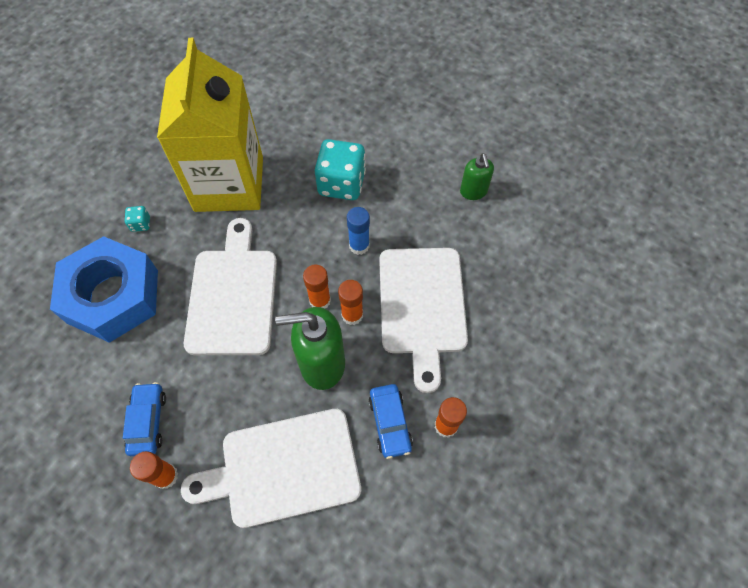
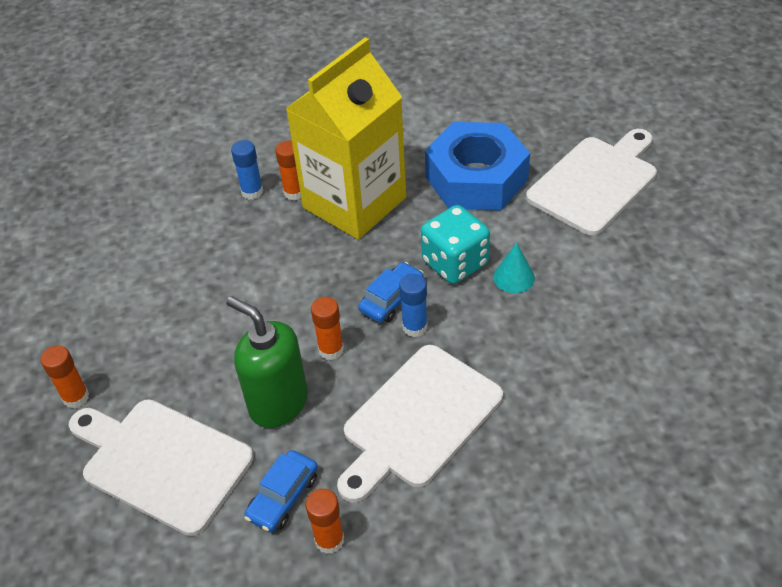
camera: 45 degrees right, 15 degrees down
(113, 296) = (176, 234): blue nut -> blue nut (476, 178)
(141, 224) = (252, 192): turquoise dice -> blue glue stick
(148, 421) = (105, 347): blue car -> blue car (392, 299)
(233, 295) = (264, 295): white cutting board -> white cutting board (595, 182)
(352, 315) = (346, 382): orange glue stick -> orange glue stick (294, 192)
(388, 169) = (514, 277): none -> turquoise cone
(473, 192) = (582, 352): green soap dispenser -> none

